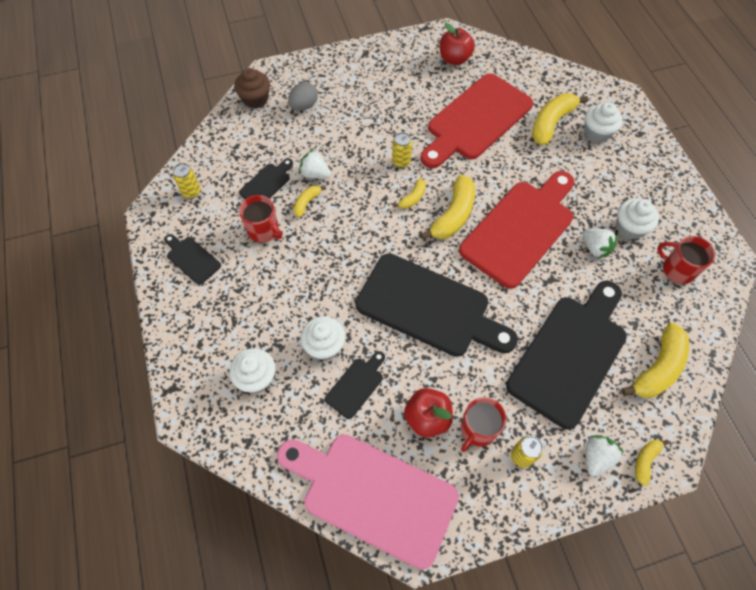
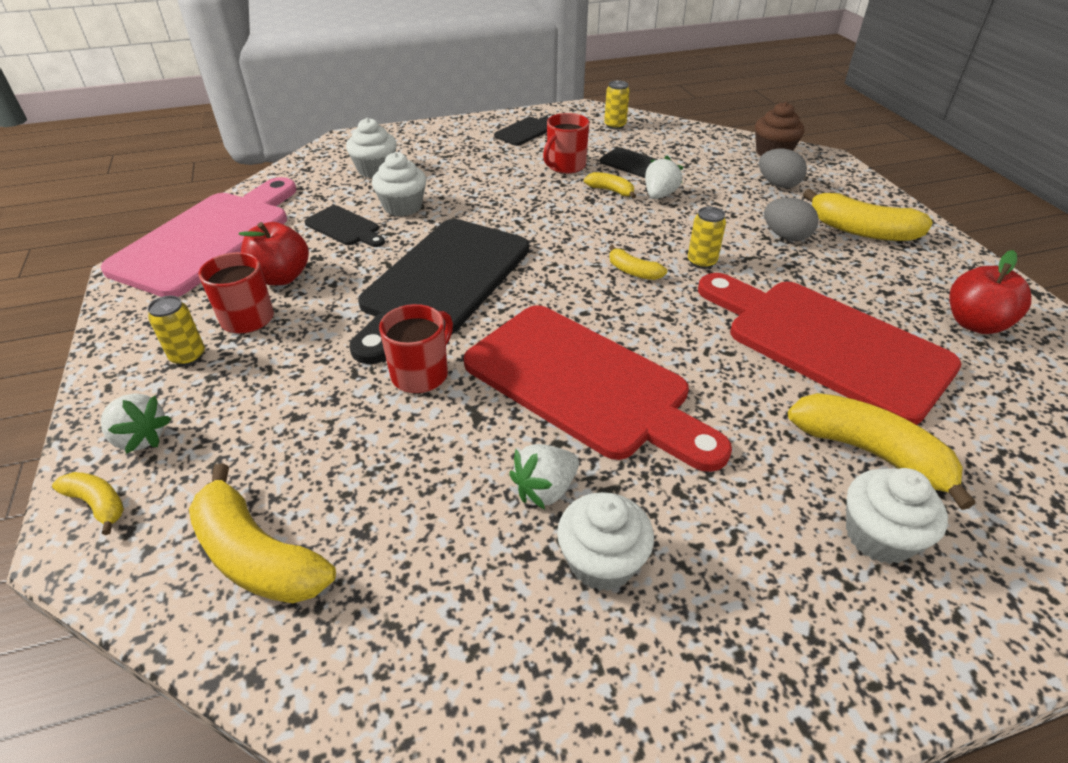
camera: 90 degrees right, 20 degrees down
(371, 115) = (785, 236): none -> grey egg
(453, 215) = (606, 309): yellow banana -> yellow banana (861, 230)
(570, 354) = (326, 426): black cutting board -> none
(677, 269) = (485, 645): red mug -> red mug (421, 374)

